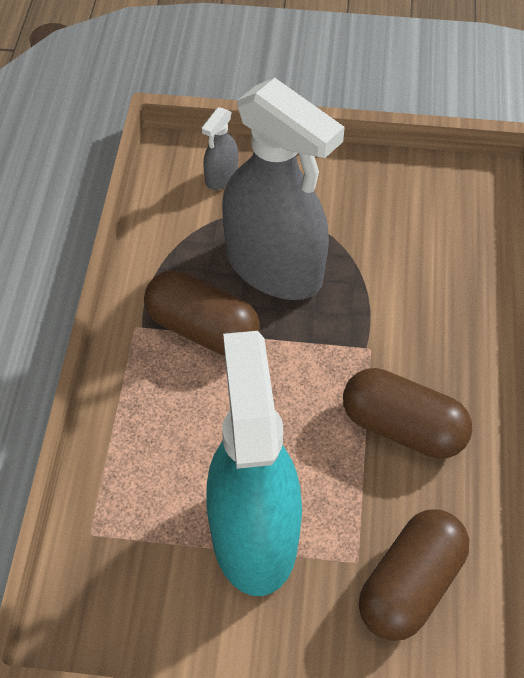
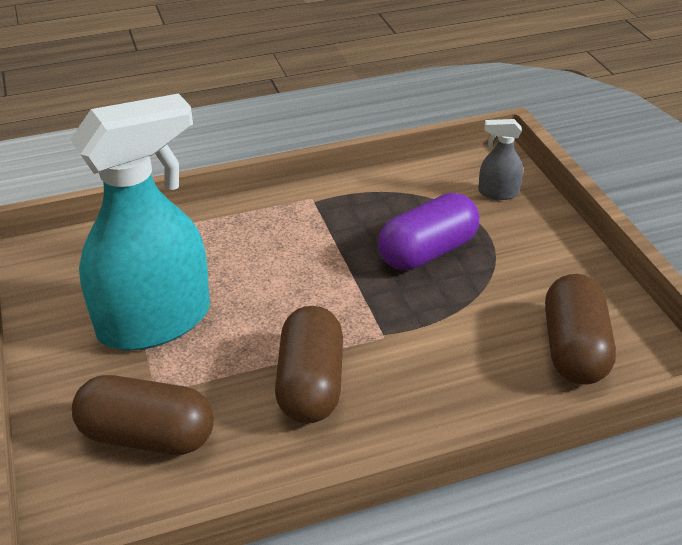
camera: 65 degrees right, 15 degrees down
(203, 329) = (334, 232): brown capsule -> brown capsule (574, 348)
(274, 267) = (427, 251): grey spray bottle -> purple capsule

